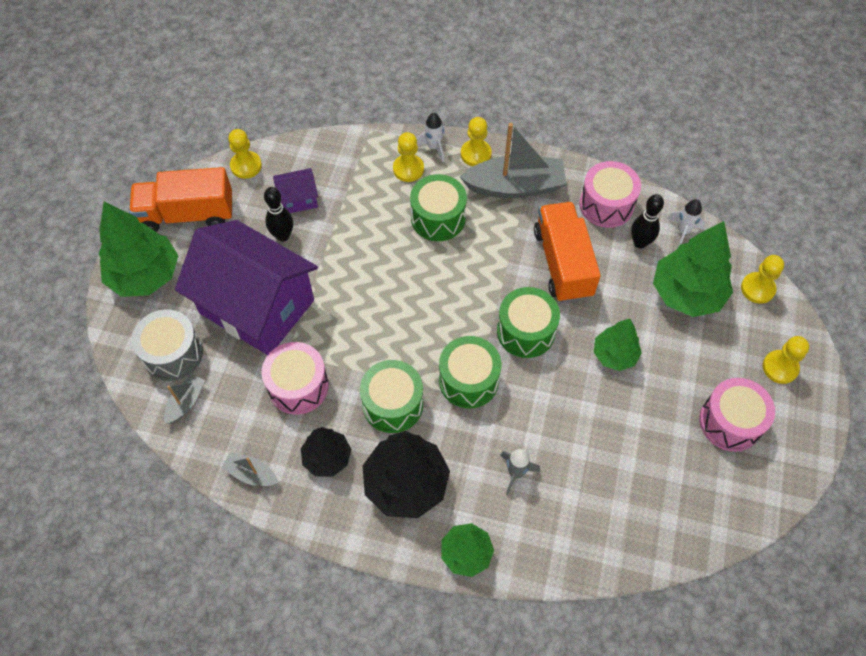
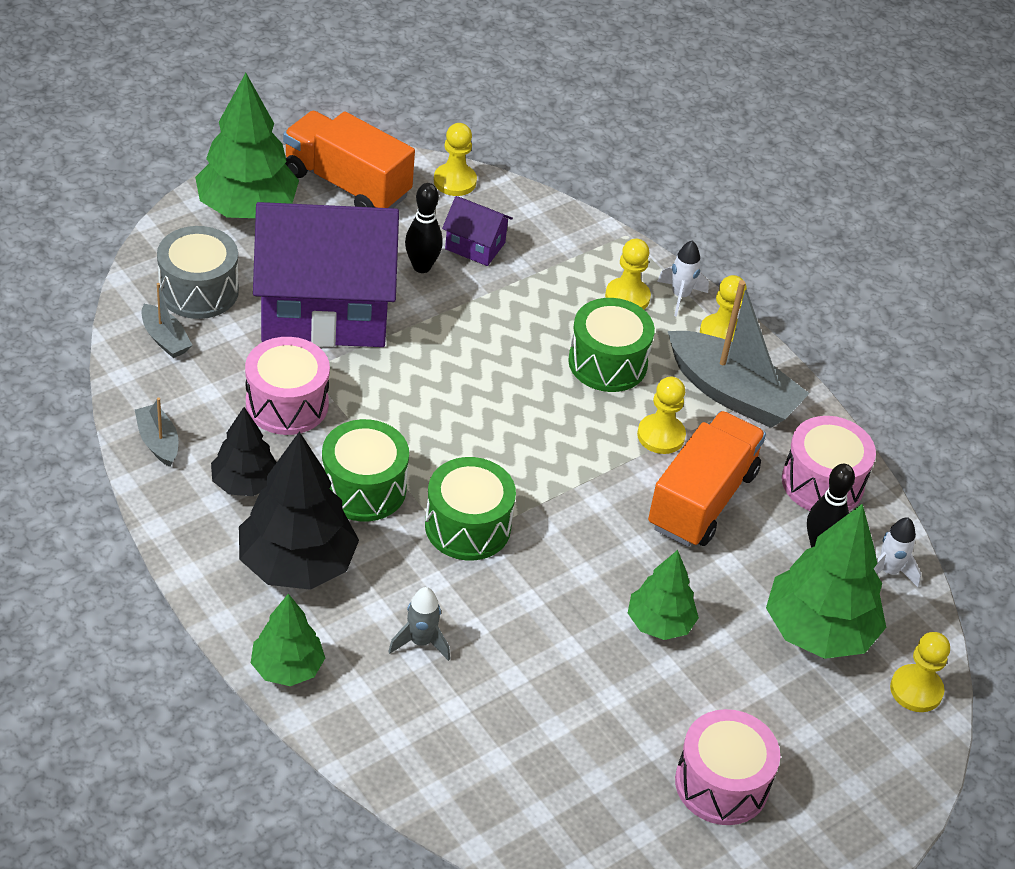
camera: 35 degrees right, 15 degrees down
(186, 402) = (165, 339): grey boat -> grey boat turned 75 degrees clockwise
(257, 306) = (324, 309): purple house -> purple house turned 75 degrees counterclockwise
(526, 331) = (583, 530): green drum -> none
(780, 367) = (849, 782): yellow pawn -> yellow pawn (661, 435)

